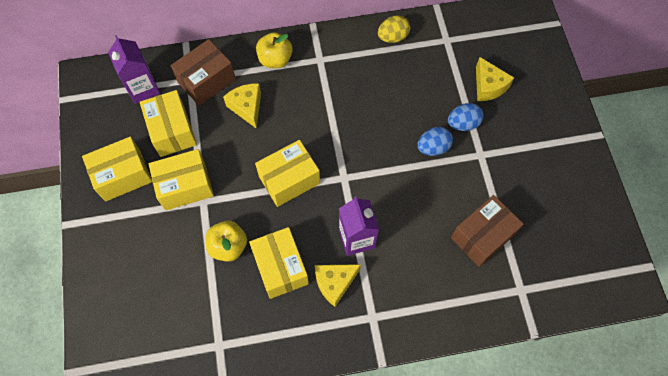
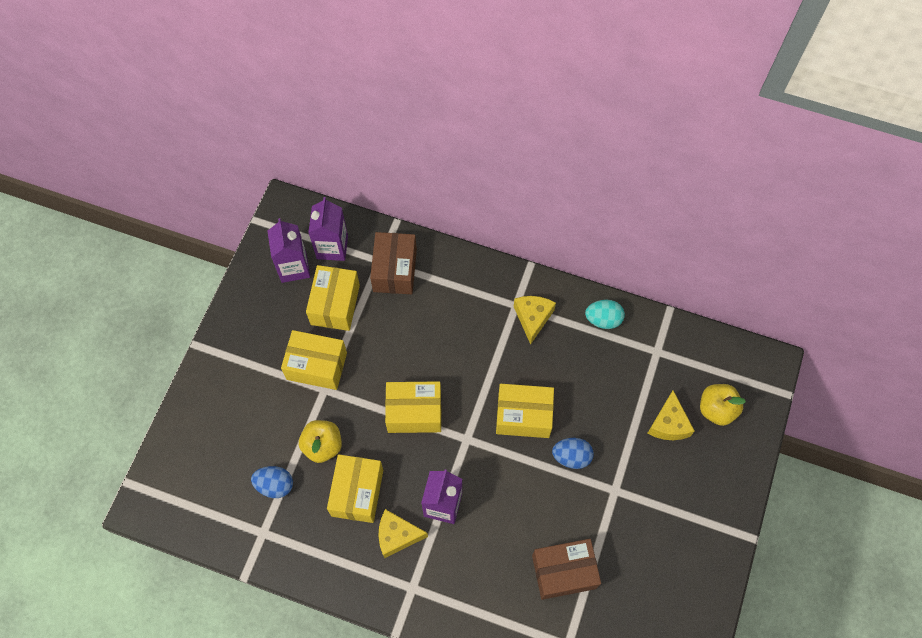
camera: 30 degrees right, 0 degrees up
(119, 119) = (294, 267): none -> purple carton
(123, 175) = (268, 325): yellow box -> yellow box (523, 416)
(206, 81) = (395, 270): brown box -> brown box turned 75 degrees counterclockwise
(247, 107) = (417, 318): yellow cheese -> yellow cheese (532, 318)
(275, 59) = (472, 282): yellow apple -> yellow apple (716, 409)
(392, 37) = (603, 319): yellow egg -> turquoise egg
(463, 124) = (617, 449): blue egg -> blue egg (275, 485)

